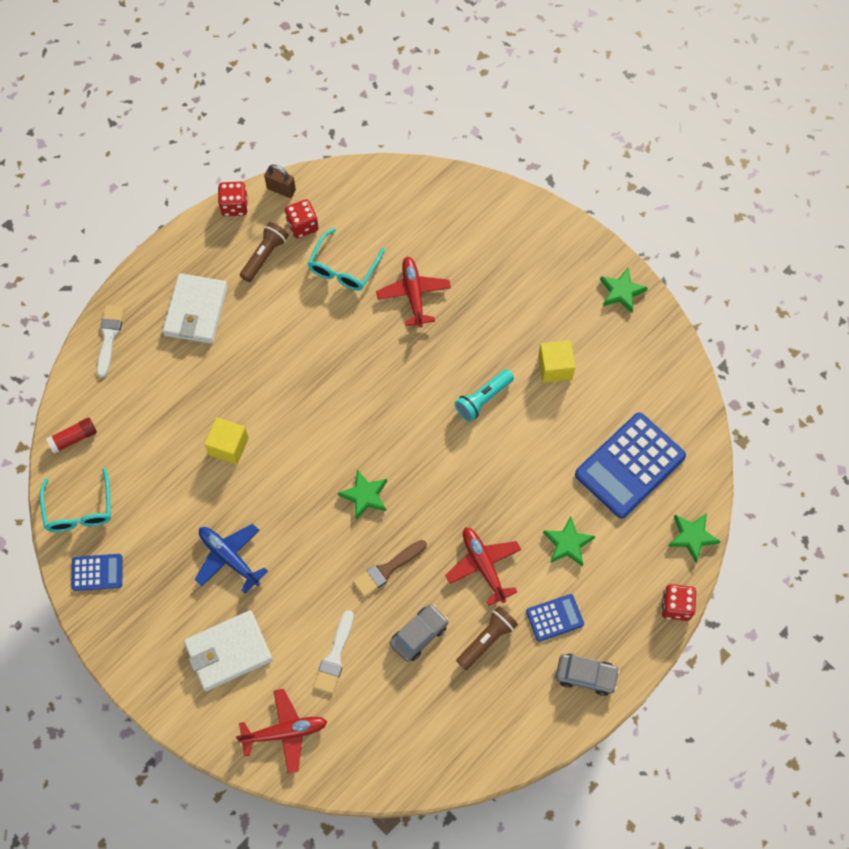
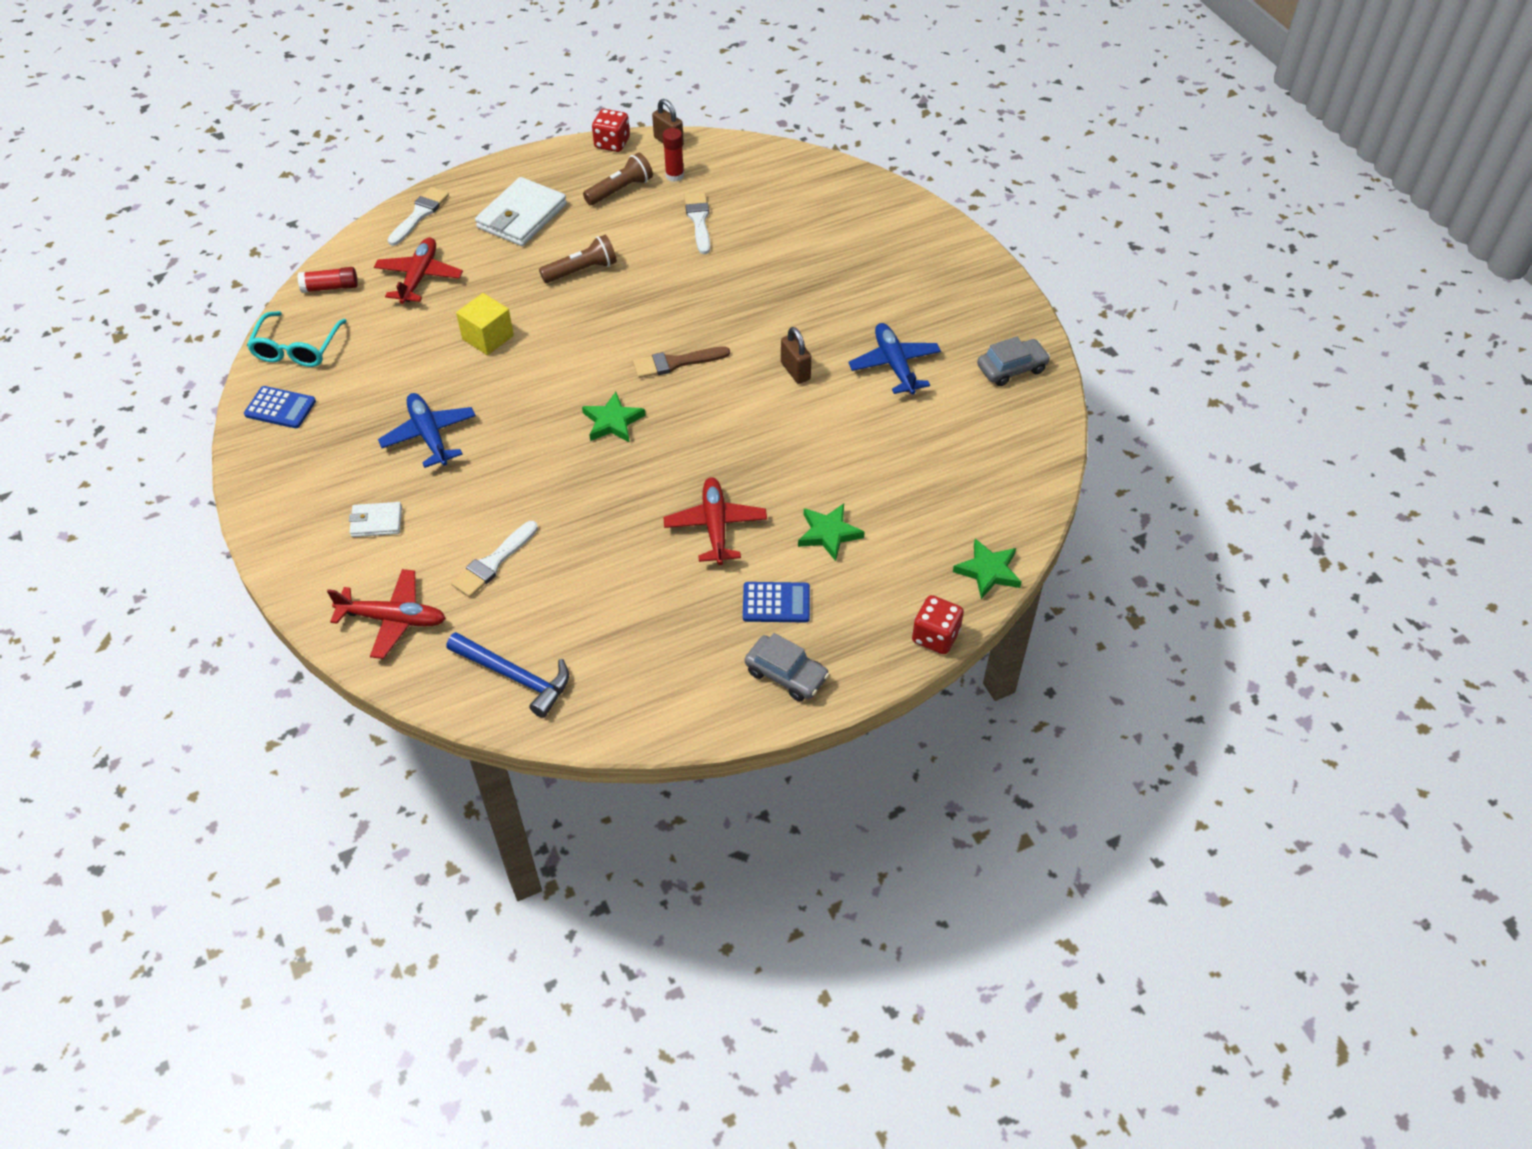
camera: 20 degrees right, 15 degrees down
(228, 652) = (376, 522): white wallet -> white wallet, size x0.53
(302, 226) = (674, 175): red dice -> red glue stick
(343, 268) = (699, 220): turquoise glasses -> white brush
(387, 569) = (600, 497): brown brush -> brown brush (676, 363)
(397, 748) = (515, 677): none -> blue hammer
(413, 294) = (764, 260): red plane -> red plane (419, 277)
(419, 635) = (603, 571): grey car -> grey car (1012, 368)
(483, 399) = (795, 371): turquoise flashlight -> brown padlock
(487, 640) = (682, 600): brown flashlight -> brown flashlight (582, 271)
(555, 367) = (894, 365): yellow cube -> blue plane
(621, 292) = (1006, 317): green star -> none
(630, 465) = (941, 479): blue calculator -> none

